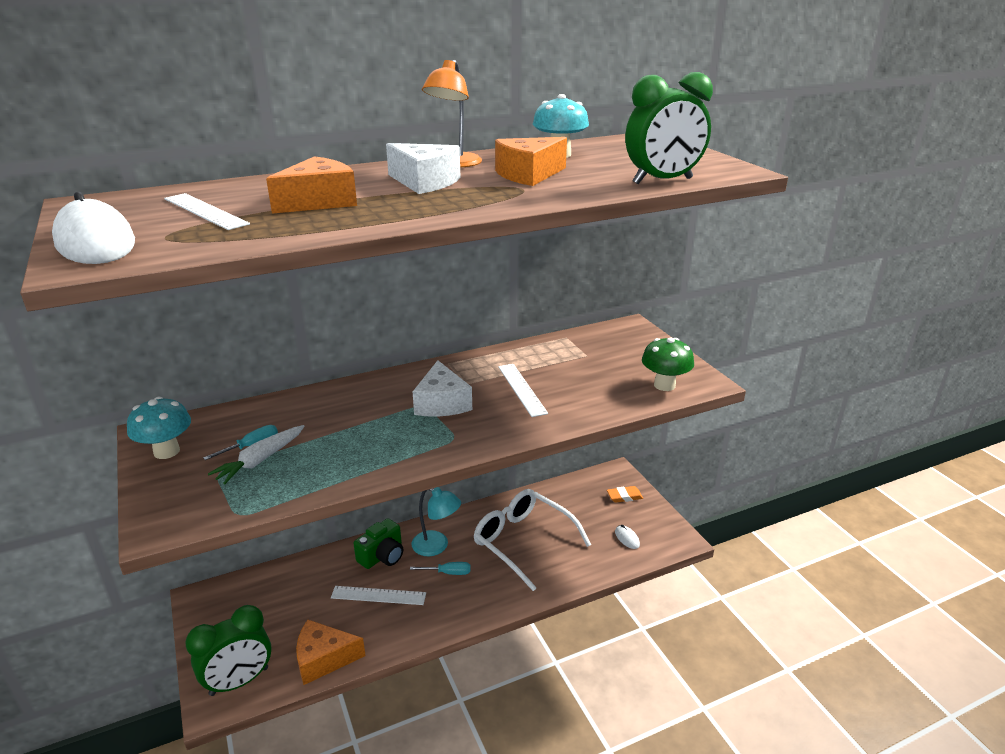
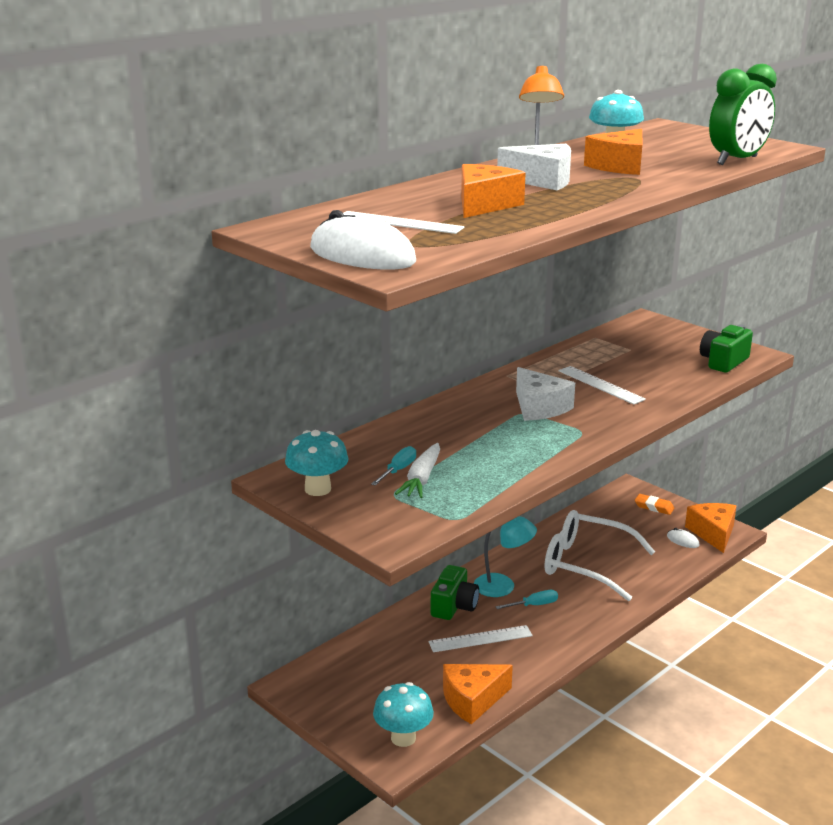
camera: 20 degrees left, 5 degrees down
(239, 681) = (403, 738): green clock -> turquoise mushroom
(624, 496) = (654, 507): orange eraser -> orange eraser turned 60 degrees clockwise
(660, 537) = (713, 533): none -> orange cheese
(664, 385) = (723, 362): green mushroom -> green camera

